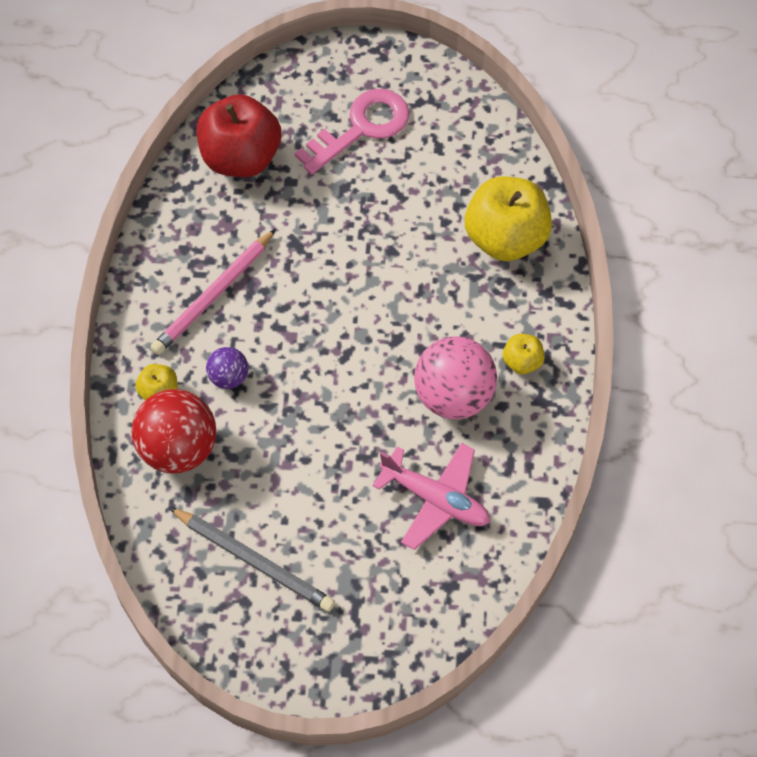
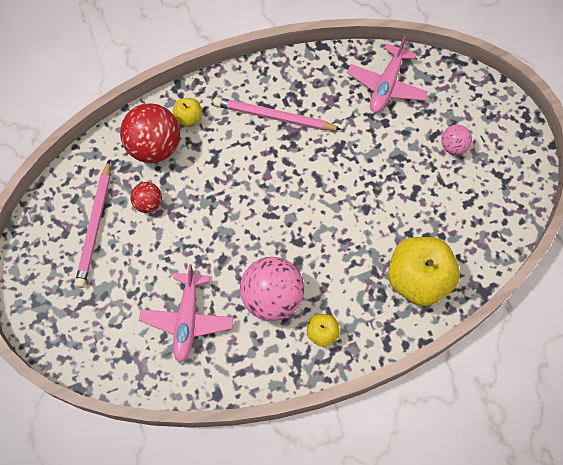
camera: 65 degrees right, 5 degrees up
(228, 377) = (218, 152): purple ball -> none
(241, 158) = (386, 85): red apple -> pink plane
(253, 561) = (95, 226): grey pencil -> pink pencil
(256, 485) = (148, 203): none -> red ball
(361, 128) = (453, 147): pink key -> pink ball

